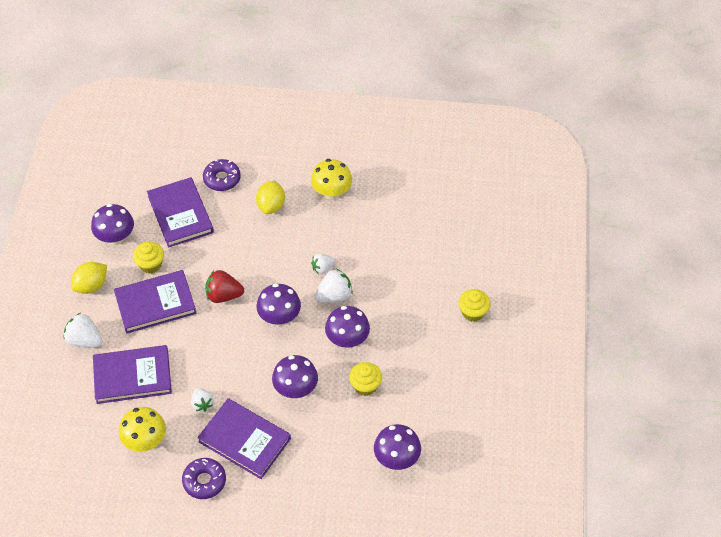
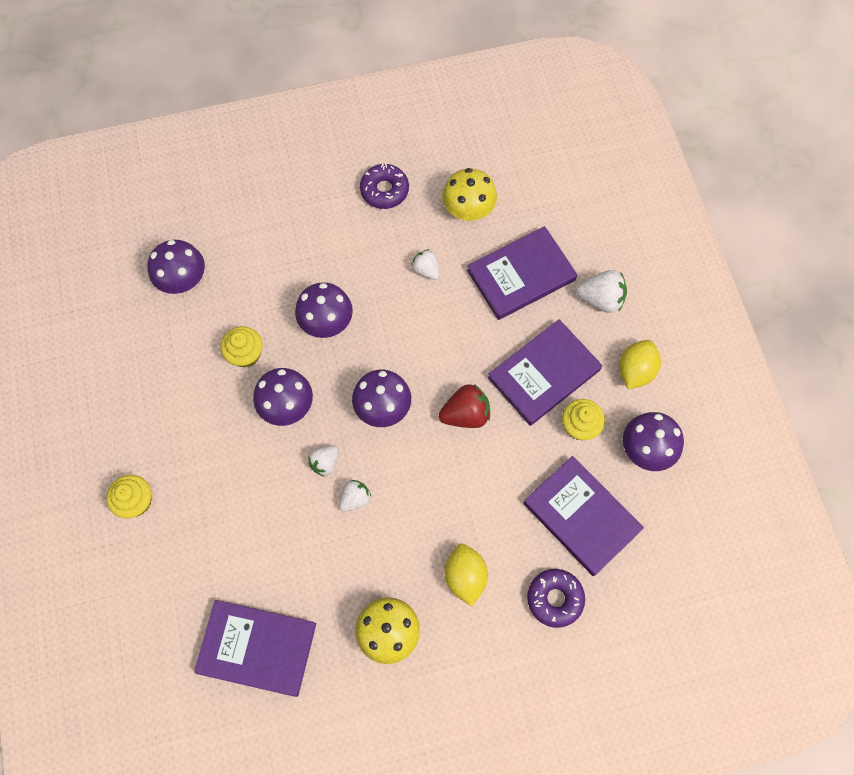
camera: 160 degrees right, 15 degrees up
(244, 440) = (360, 246): purple book -> purple book (257, 648)
(334, 296) = (325, 463): white strawberry -> white strawberry, size x0.65

